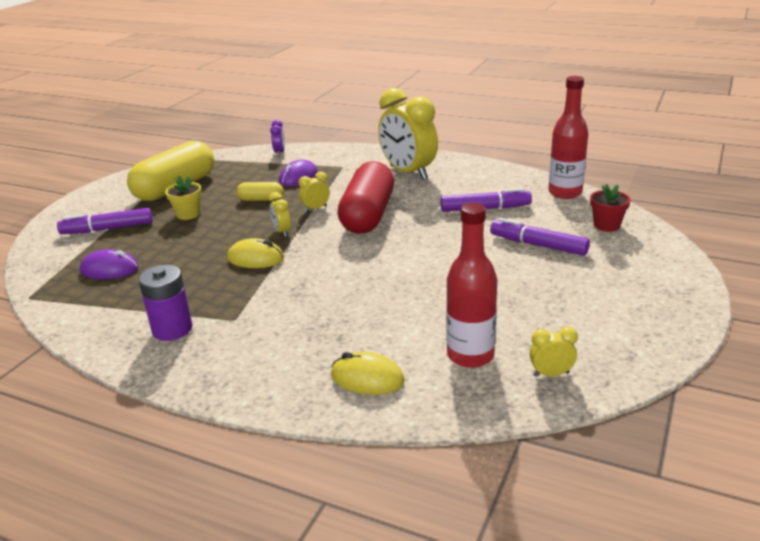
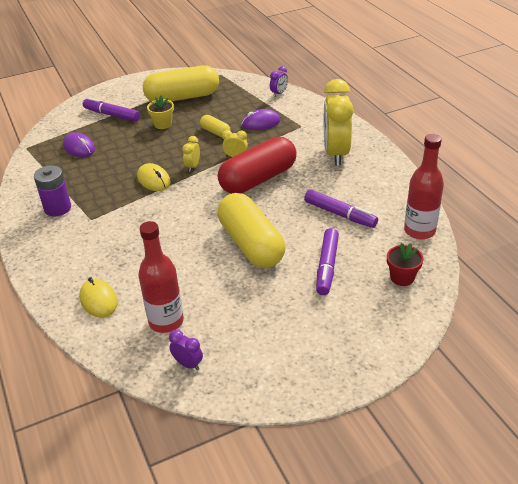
camera: 40 degrees right, 10 degrees up
(445, 261) = (251, 244): none -> yellow capsule
(538, 245) = (327, 266): purple marker -> purple marker turned 150 degrees counterclockwise
(551, 374) = (188, 364): yellow clock -> purple clock

